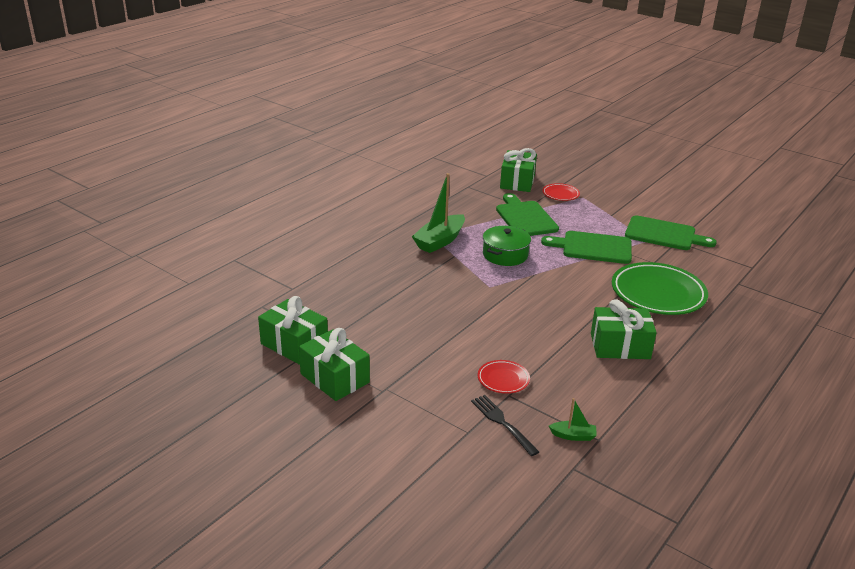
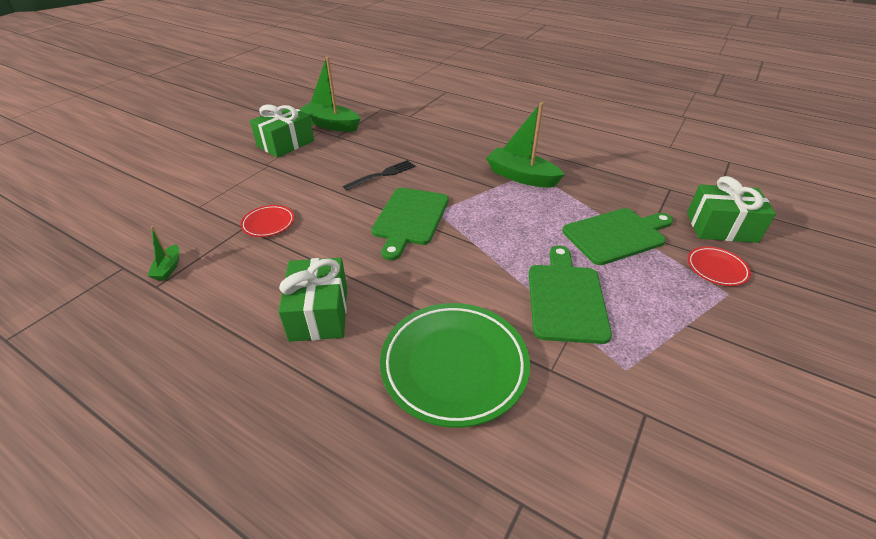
camera: 85 degrees right, 10 degrees up
(294, 344) = (331, 125): green gift -> green boat
(503, 423) = (203, 224): black fork -> black fork (382, 175)
(505, 255) = (511, 220): green pot -> none
(663, 234) = (661, 394): green cutting board -> green cutting board (410, 218)

